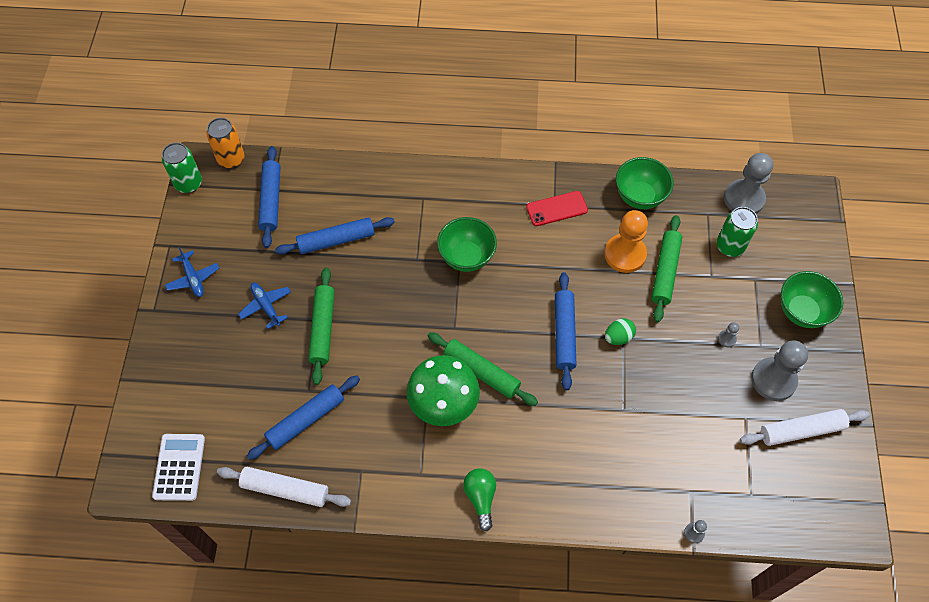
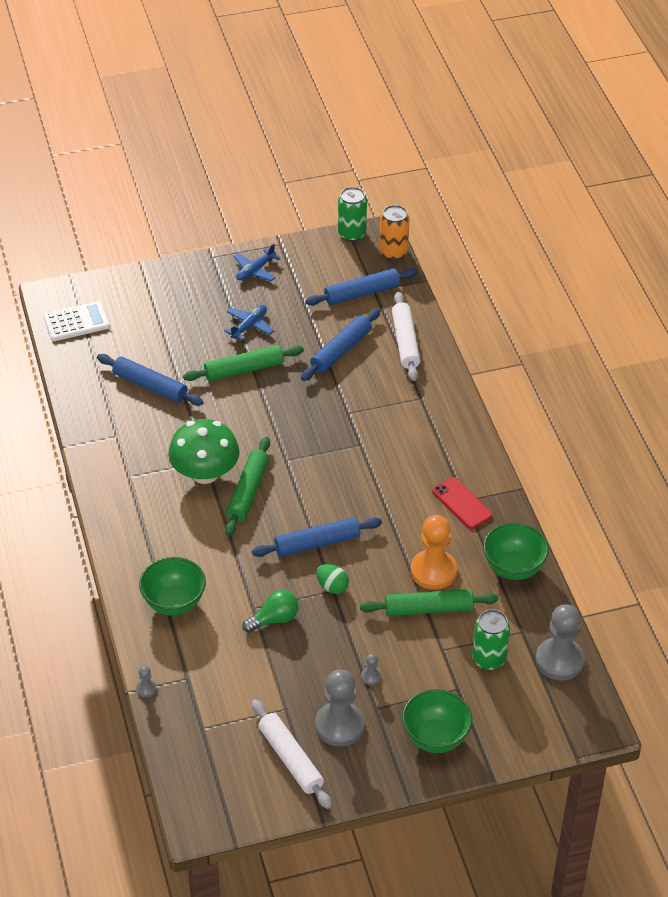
camera: 70 degrees right, 15 degrees down
(285, 489) = (82, 392): white rolling pin -> white rolling pin (405, 342)
(336, 240) = (341, 350): blue rolling pin -> blue rolling pin turned 75 degrees clockwise
(466, 257) = (368, 448): green bowl -> green bowl (174, 603)
(480, 498) = (122, 523): green light bulb -> green light bulb (274, 619)

